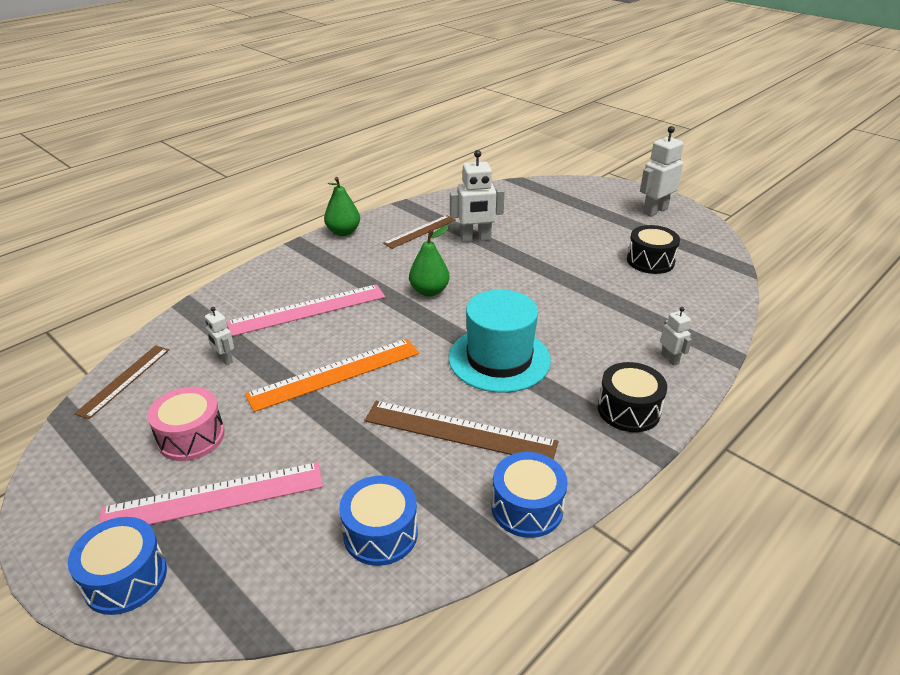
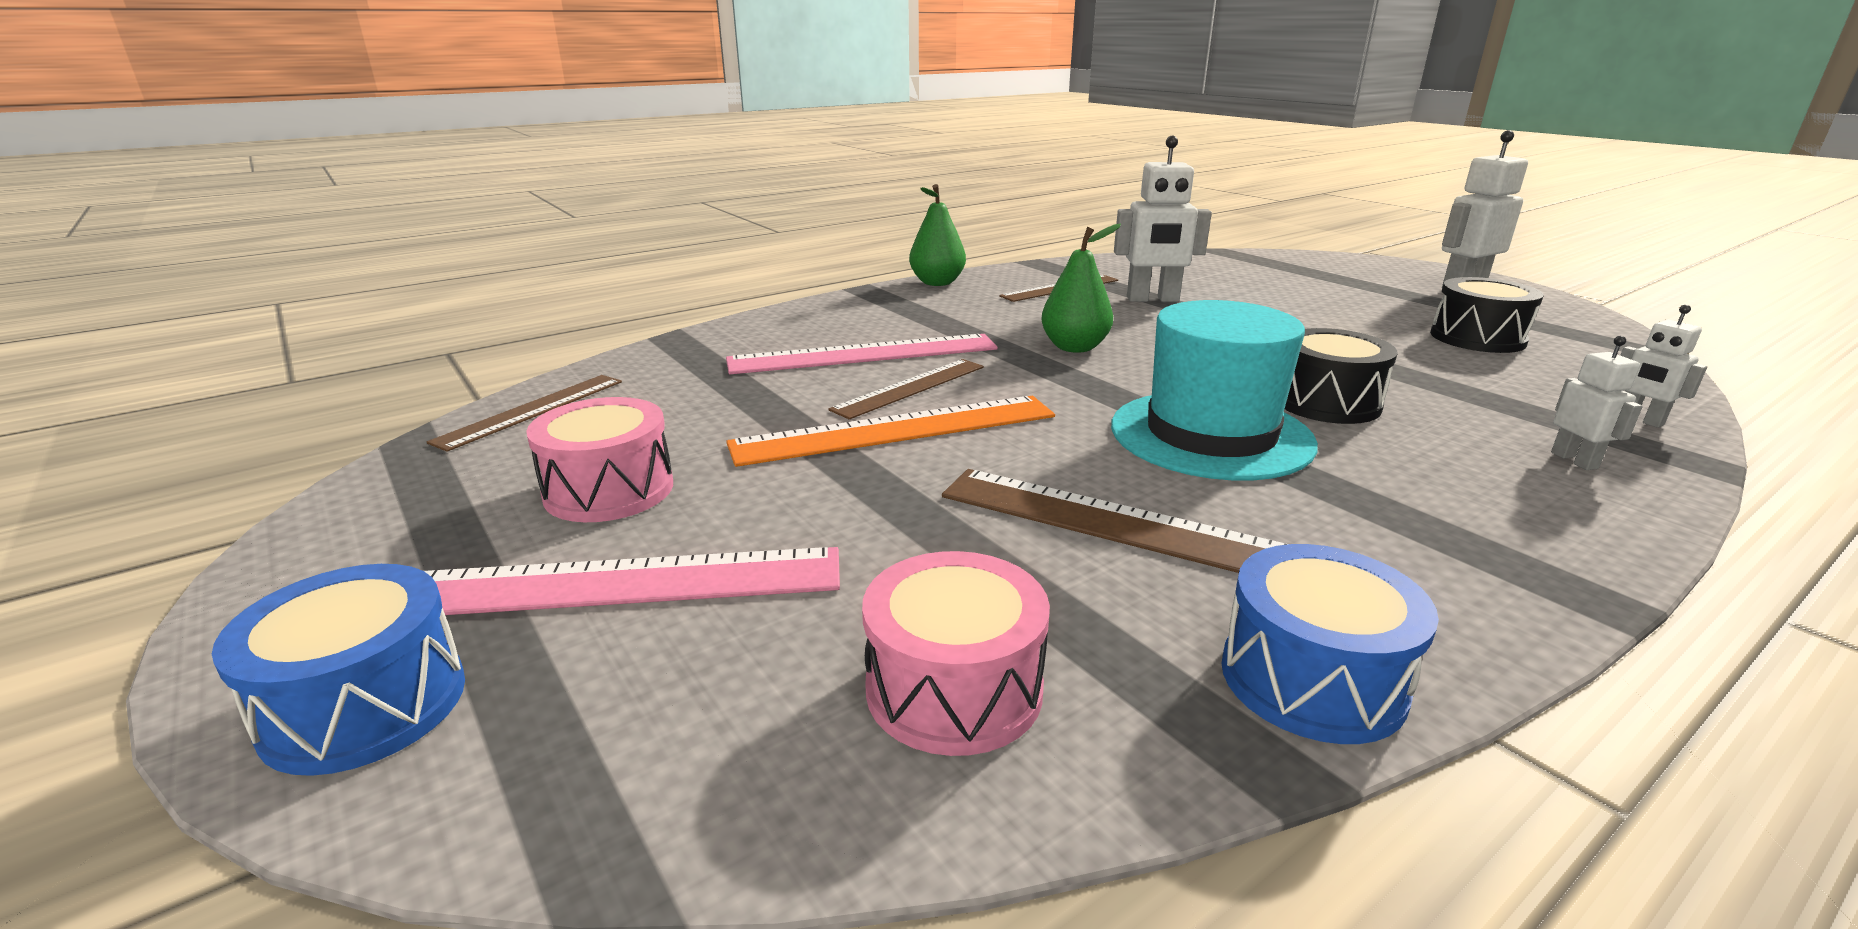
camera: 10 degrees right, 10 degrees down
(224, 359) = (708, 398): white robot -> white robot (1639, 420)
(338, 337) = (910, 388): none -> brown ruler
(380, 533) = (954, 689): blue drum -> pink drum
(628, 410) = (1512, 529): black drum -> black drum (1326, 402)

